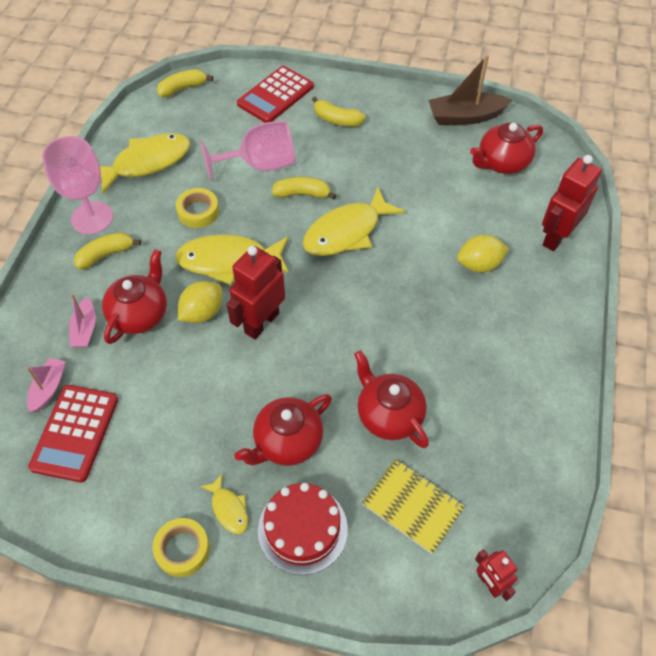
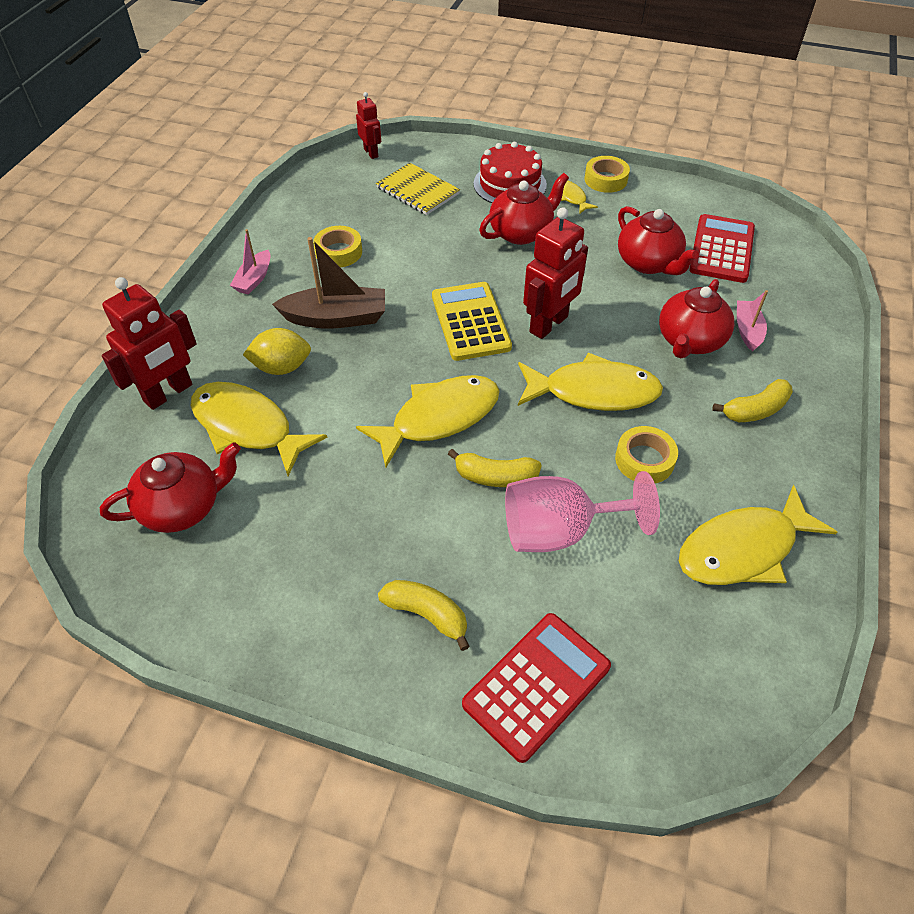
camera: 175 degrees left, 5 degrees down
(48, 388) = (763, 282): pink boat -> pink boat (254, 279)
(92, 218) = (794, 461): pink goblet -> none
(183, 88) = (723, 721): yellow banana -> none
(202, 312) = (617, 338): yellow lemon -> none
(331, 320) = (470, 322): none -> yellow calculator
(388, 415) = (424, 245): red teapot -> red teapot (648, 263)
(465, 117) = (200, 603): brown boat -> brown boat (336, 318)
(474, 397) = (338, 252): none -> yellow tape
(484, 216) = (248, 427): none -> yellow fish

